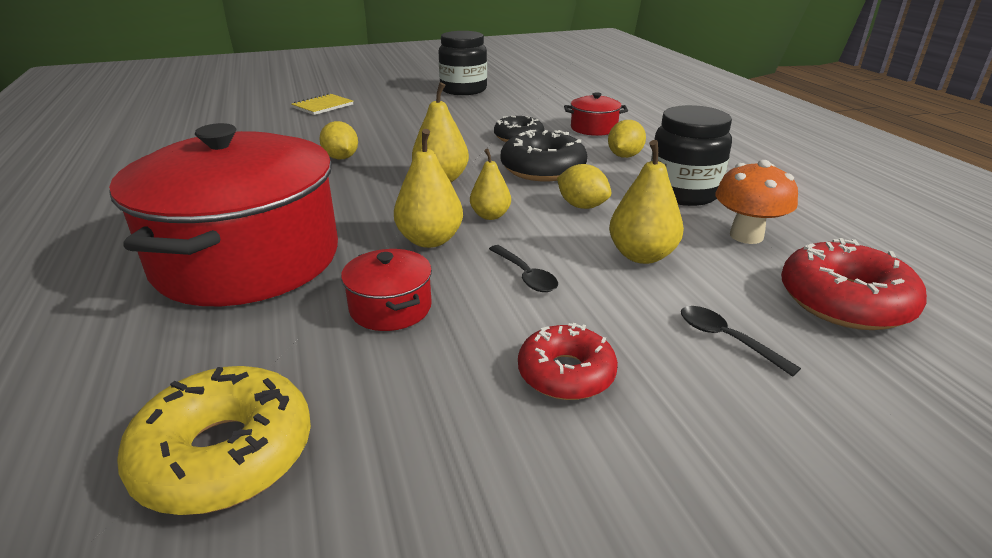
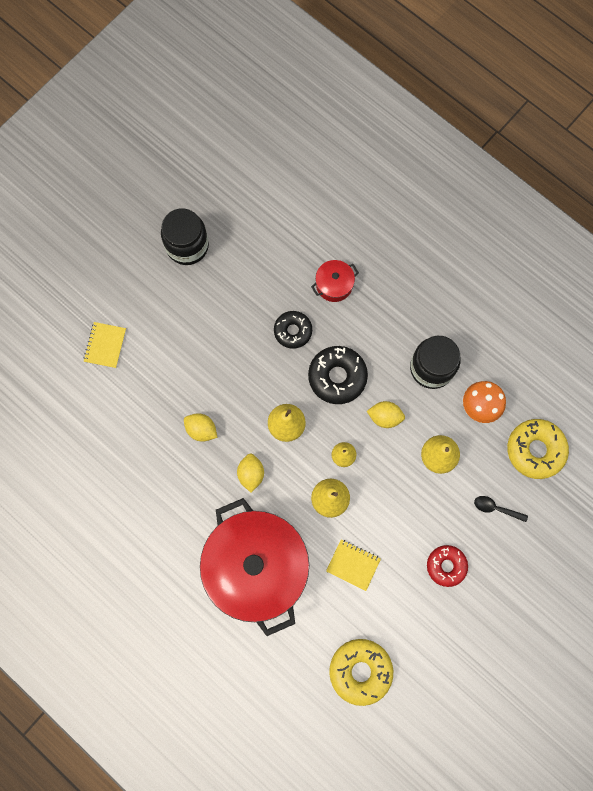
camera: 30 degrees left, 45 degrees up
(390, 308) = (353, 565): red pot -> yellow notebook
(525, 276) = (394, 506): black spoon -> none
(624, 156) = (376, 328): yellow lemon -> yellow lemon (251, 474)
(844, 301) = (535, 450): red donut -> yellow donut

